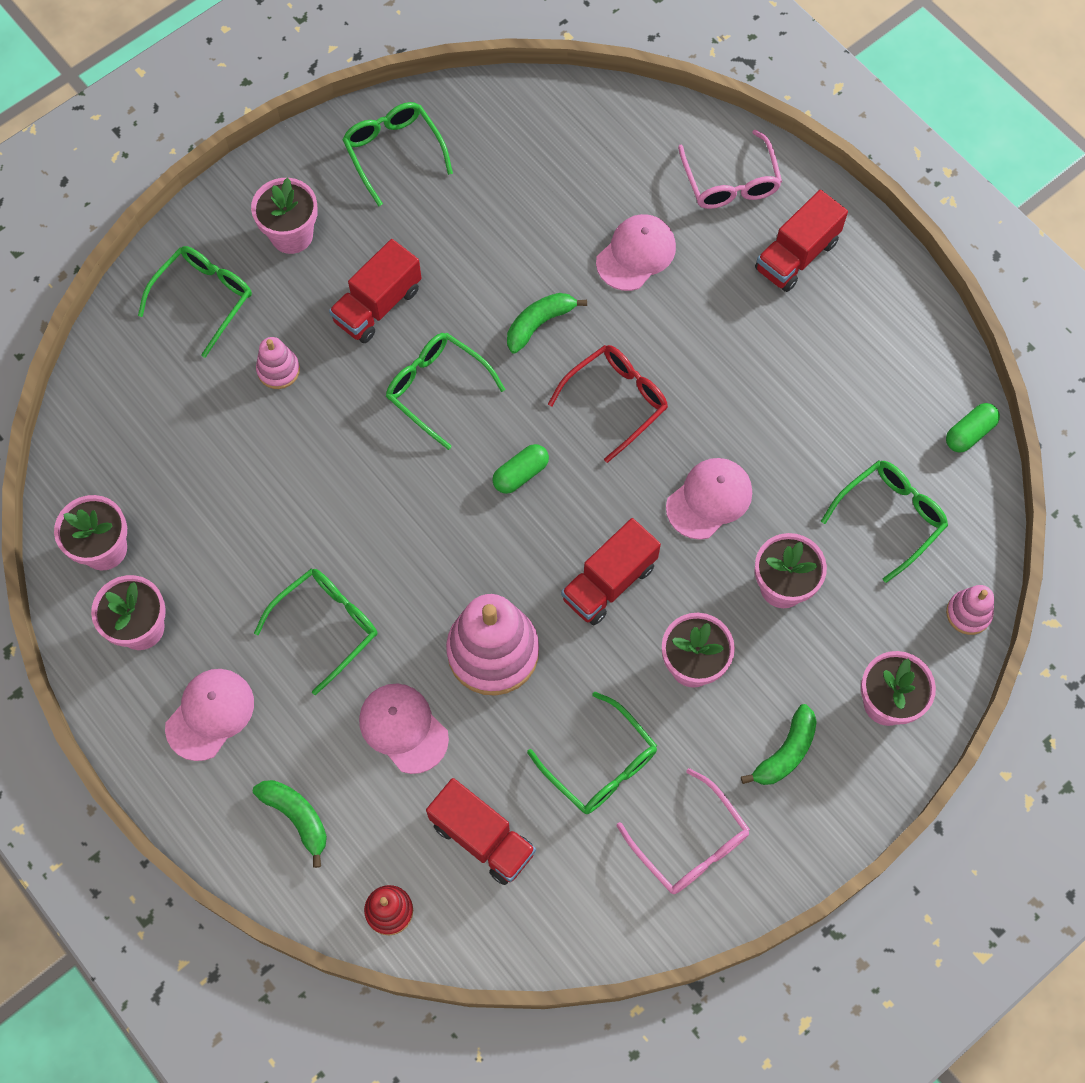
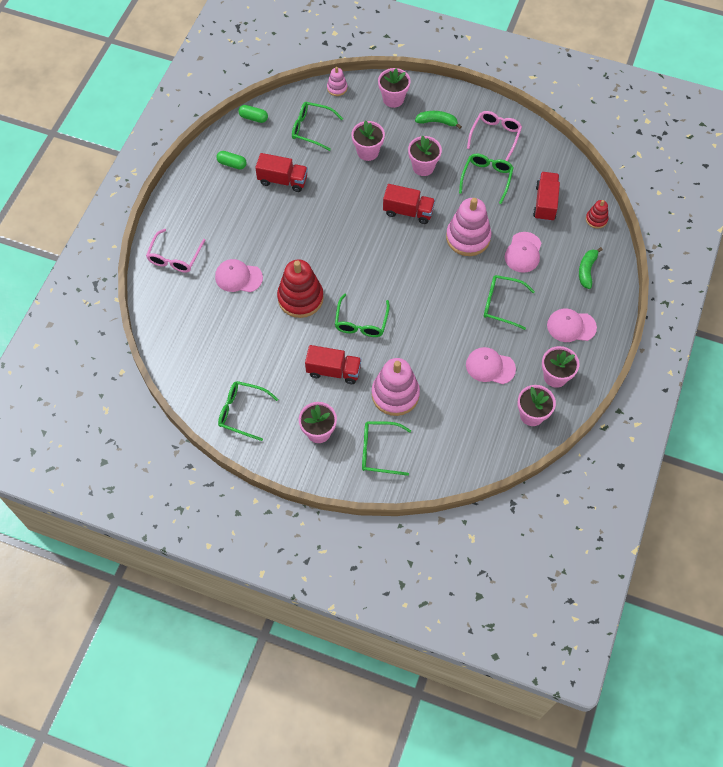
camera: 120 degrees left, 5 degrees down
(278, 370) = (395, 394): pink stacking toy -> pink stacking toy, size x2.01
(393, 152) = (242, 412): green glasses -> green glasses turned 75 degrees clockwise
(520, 474) = (381, 268): green capsule -> green capsule (232, 164)
(539, 324) = (300, 298): green banana -> red stacking toy
(616, 401) = (320, 249): red glasses -> none
(709, 499) = (345, 193): pink cap -> pink cap (490, 367)
(730, 182) = (174, 257): pink glasses -> pink glasses turned 150 degrees clockwise
(796, 255) = (201, 214): red truck -> red truck (282, 180)

